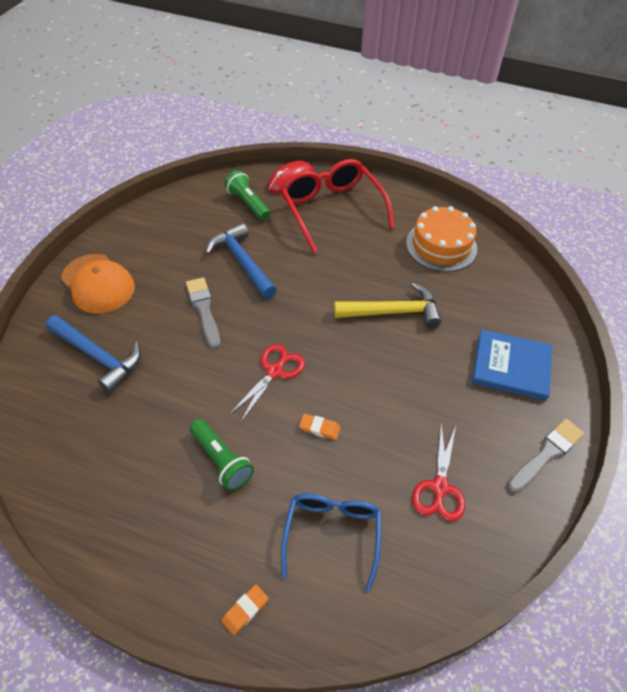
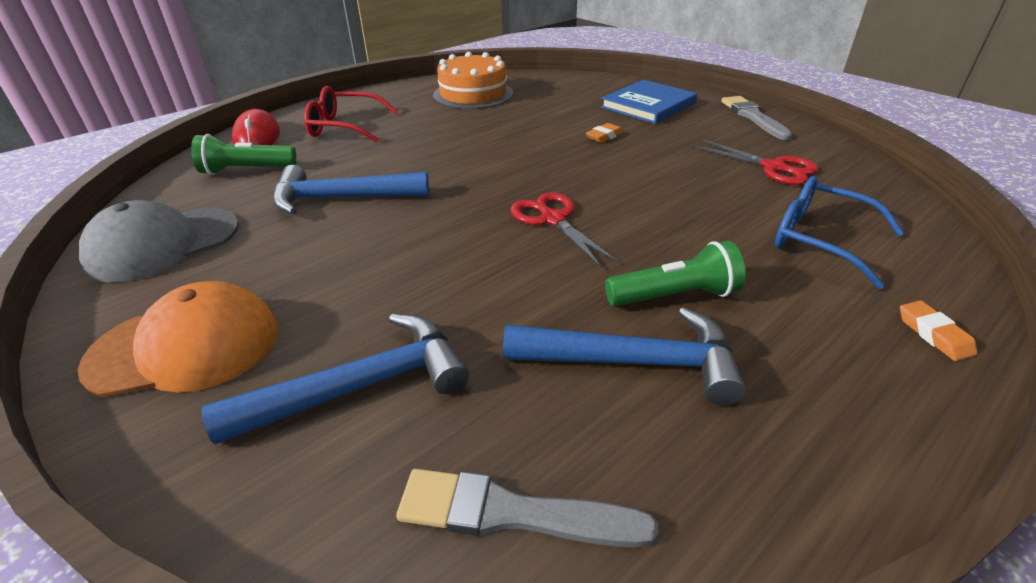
camera: 60 degrees left, 15 degrees down
(155, 456) = (634, 362): none -> blue hammer
(163, 223) = (163, 244): none -> grey cap
(204, 310) = (389, 247): grey brush -> grey brush (513, 513)
(319, 428) = (662, 211): orange eraser -> orange eraser (604, 136)
(332, 209) = (344, 127): red glasses -> red glasses, size x0.66
(393, 312) = (532, 134): yellow hammer -> none

